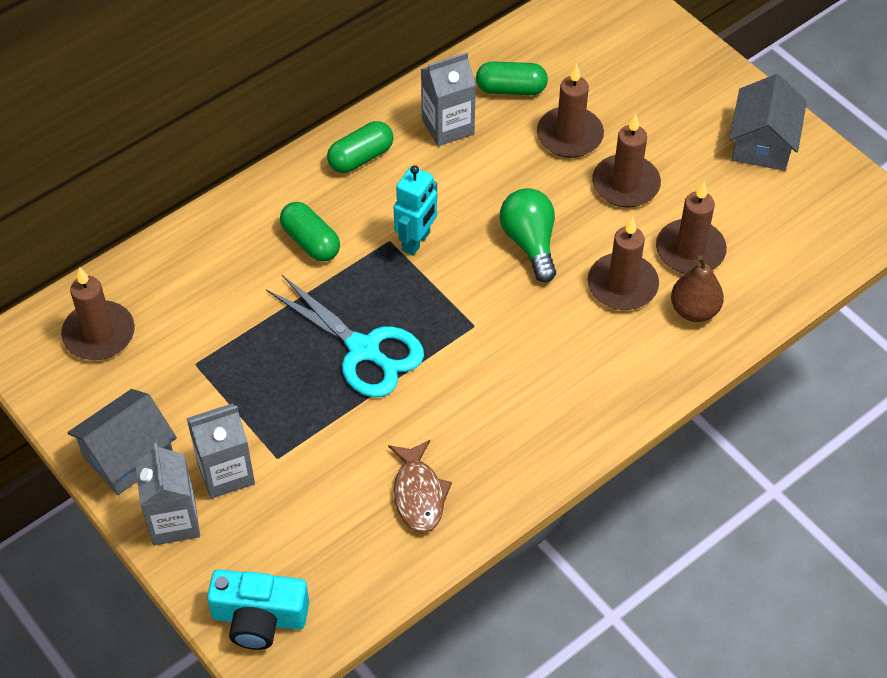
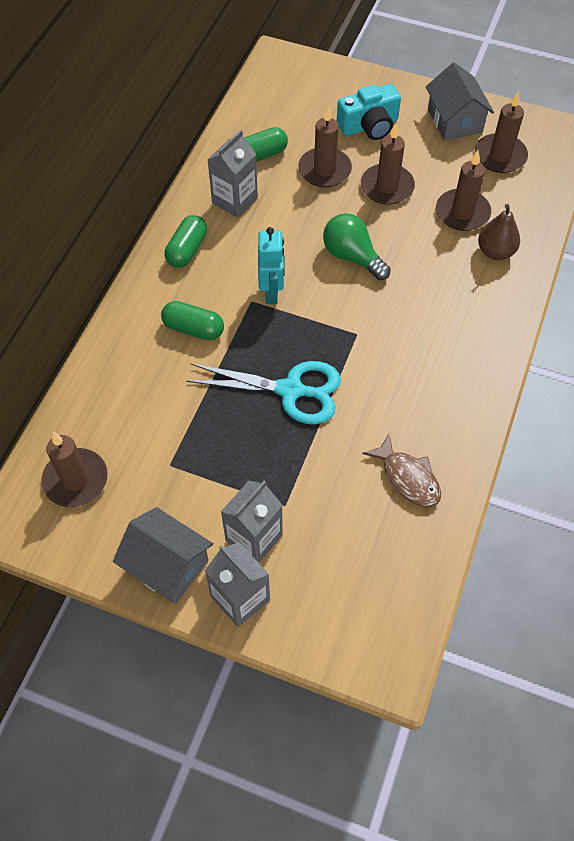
camera: 30 degrees left, 5 degrees up
(128, 456) = (167, 565): grey house -> grey house turned 75 degrees counterclockwise
(259, 618) = (360, 638): turquoise camera -> turquoise camera (369, 126)
(622, 285) = (436, 257): brown candle -> brown candle (500, 156)

